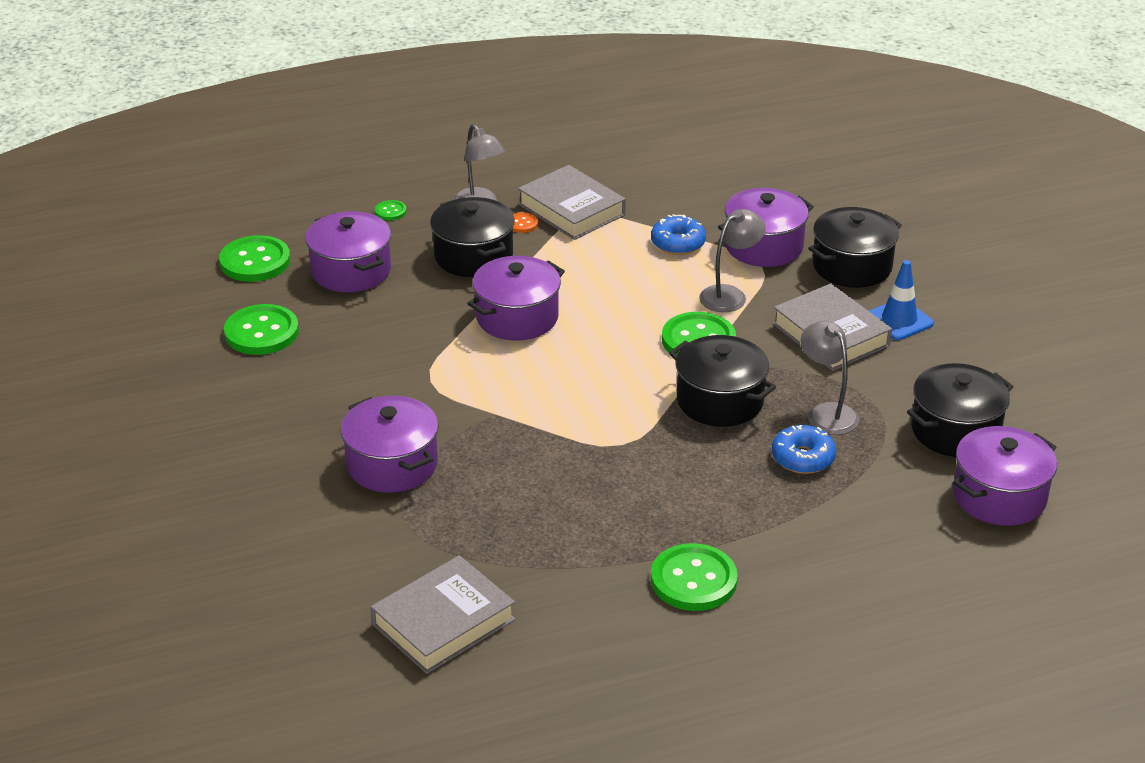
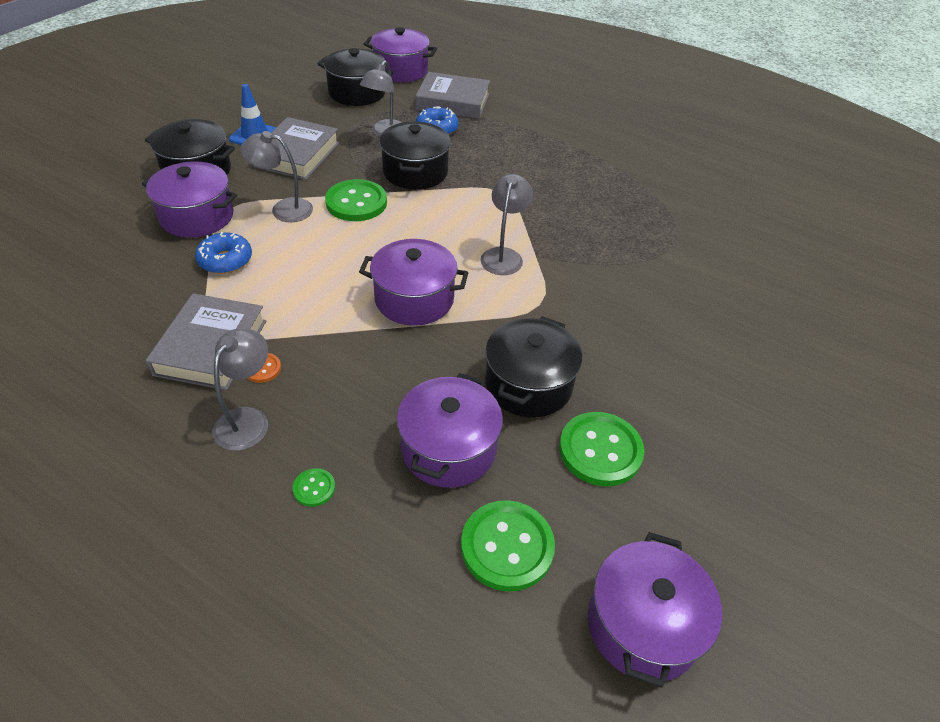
camera: 130 degrees left, 10 degrees up
(392, 464) = (639, 275): purple pot -> purple pot (643, 625)
(443, 622) = (715, 191): grey book -> grey book (453, 102)
(473, 256) = (347, 373): black pot -> black pot (528, 384)
(517, 393) = (503, 255): none -> grey lamp
(693, 580) = (575, 130): green button -> none

